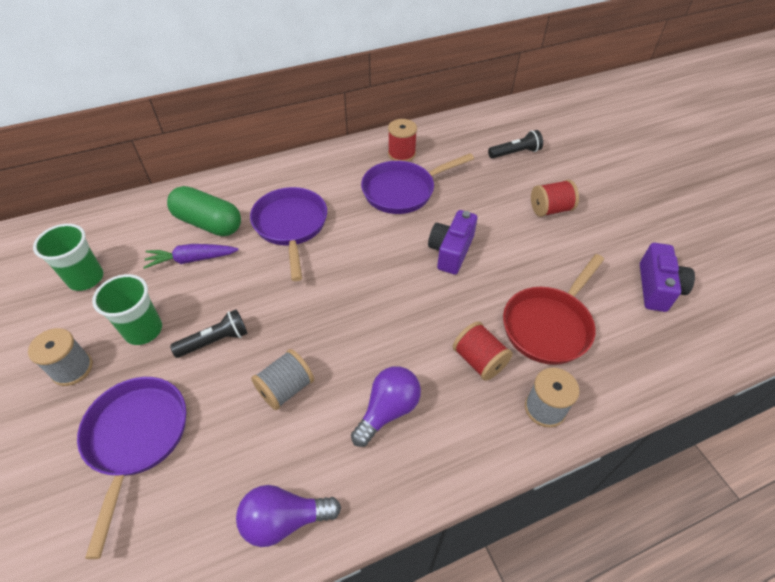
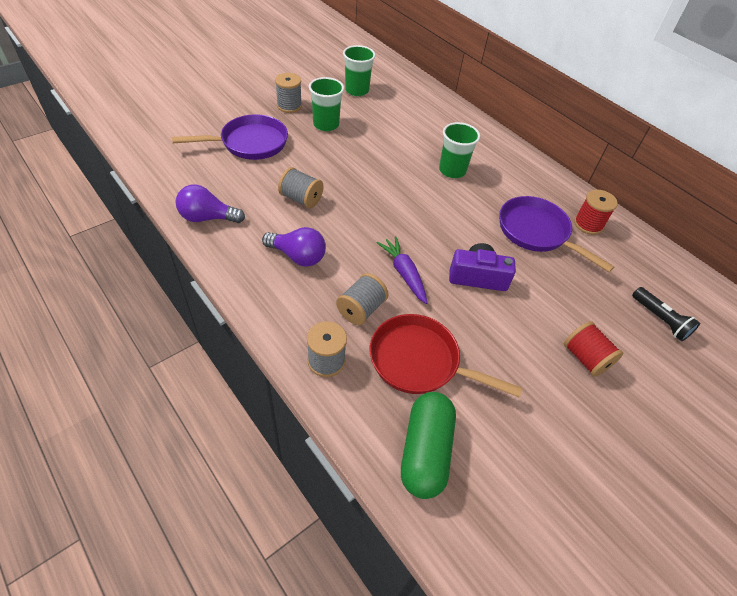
camera: 70 degrees right, 0 degrees up
(191, 259) = (393, 129): purple carrot -> purple carrot (404, 273)
(208, 223) = (431, 128): green capsule -> green capsule (425, 451)
(215, 341) = (328, 157): black flashlight -> none
(284, 520) = (207, 218): purple light bulb -> purple light bulb turned 60 degrees counterclockwise
(291, 226) = (452, 170): purple pan -> green cup
(479, 360) = (361, 309): red spool -> grey spool
(657, 288) = (517, 471): purple camera -> none

